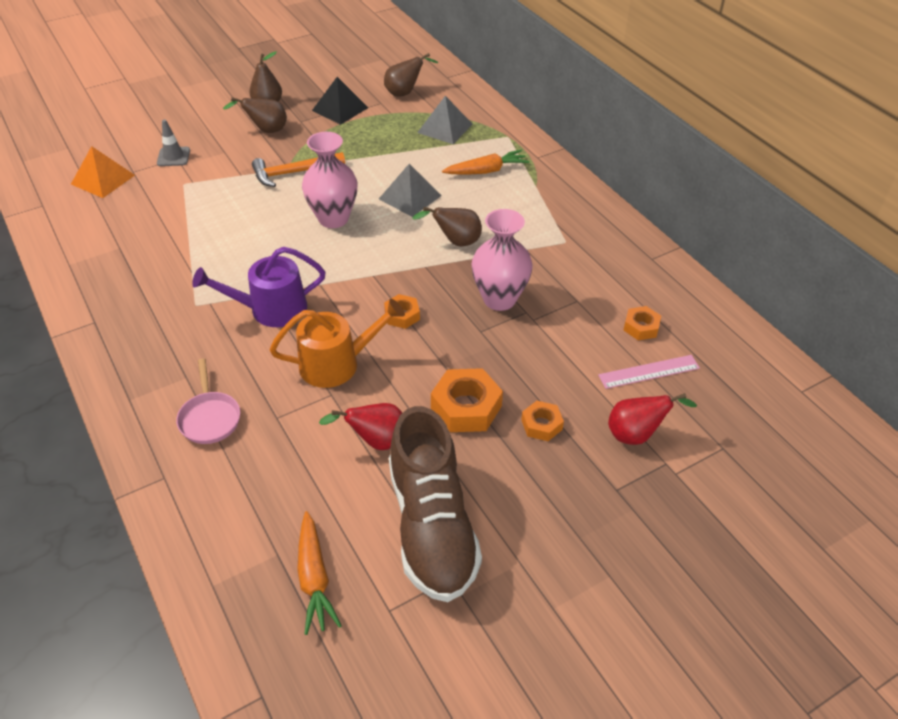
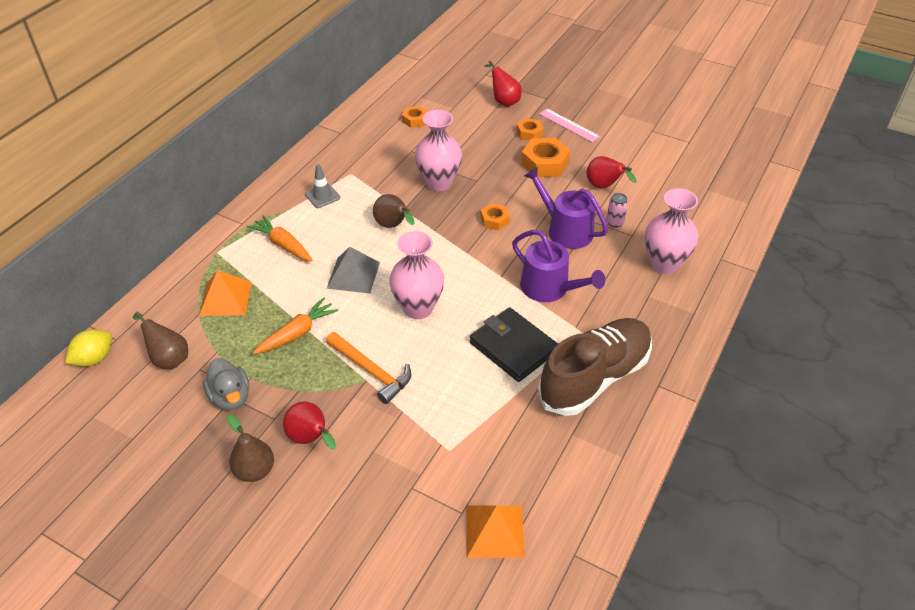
camera: 120 degrees left, 0 degrees up
(173, 157) = (412, 492): grey traffic cone -> grey traffic cone (322, 196)
(209, 418) = (664, 264): pink pan -> pink vase
(232, 254) = (513, 347): none -> black wallet
(266, 130) = (311, 438): brown pear -> red pear
(309, 414) = (614, 222): none -> pink can
(314, 578) = (703, 171): orange carrot -> orange carrot (297, 333)
(336, 364) = (565, 230): orange watering can -> purple watering can
(340, 109) = (230, 397): black pyramid -> grey duck
(432, 526) = (632, 146): brown shoe -> brown shoe (594, 377)
(435, 66) = (94, 358): none -> yellow lemon
(445, 128) = (225, 298): grey pyramid -> orange pyramid
(649, 372) = (451, 108): pink ruler -> pink ruler (569, 125)

